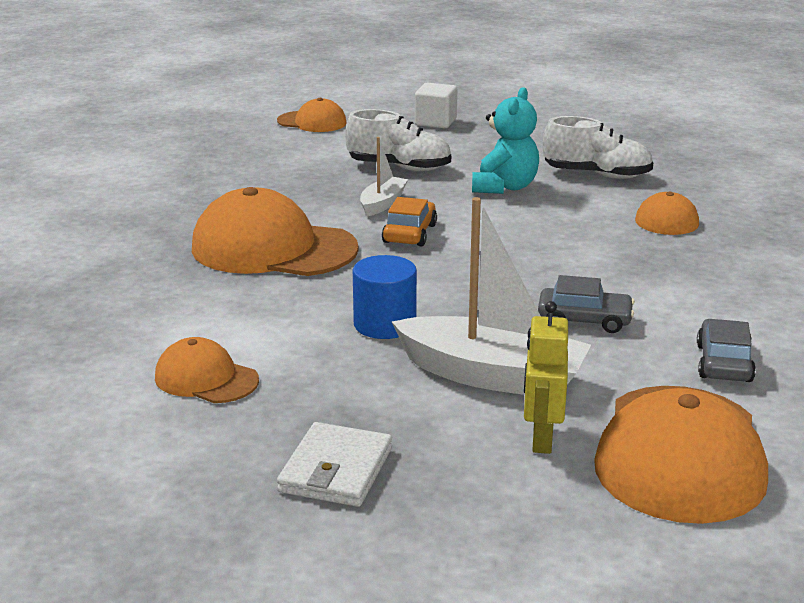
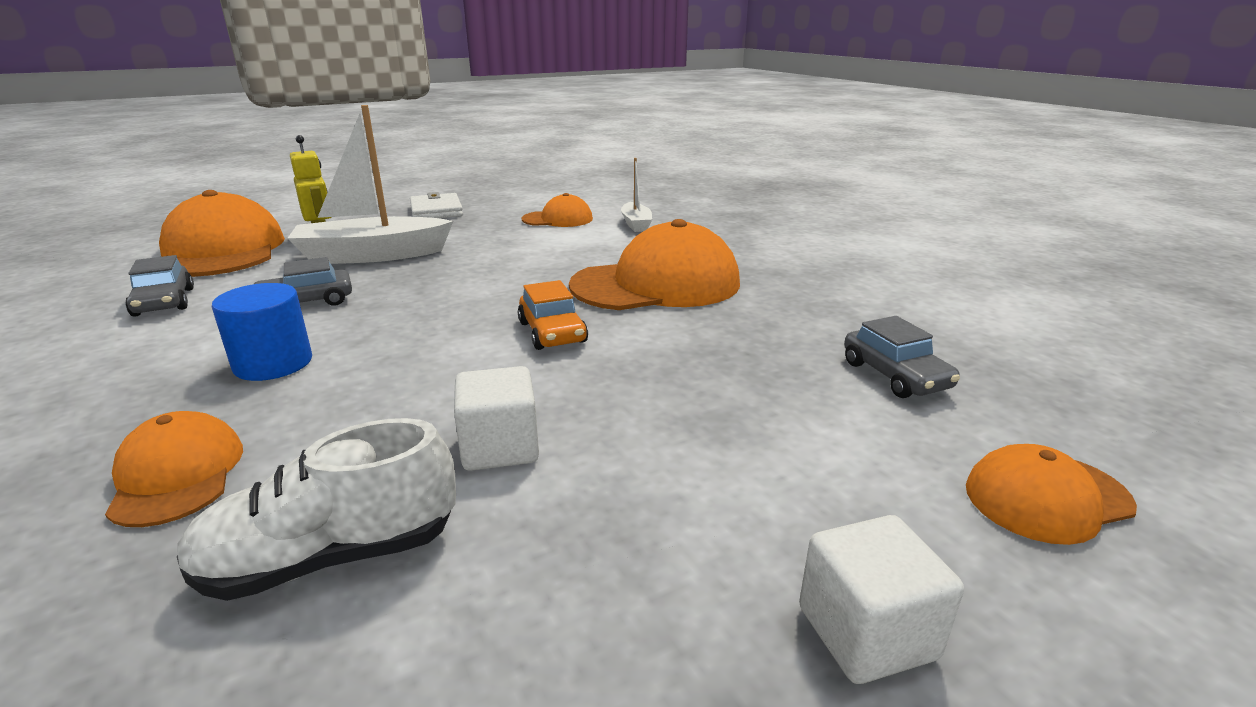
camera: 145 degrees right, 0 degrees up
(262, 160) = (895, 375): none -> grey car
(382, 203) = (634, 359): white boat -> white boat (636, 224)
(384, 324) = (482, 262): blue cylinder -> blue cylinder (273, 363)
(399, 167) = (708, 431): white shoe -> none
(504, 187) = (500, 447): turquoise teddy bear -> white cube

